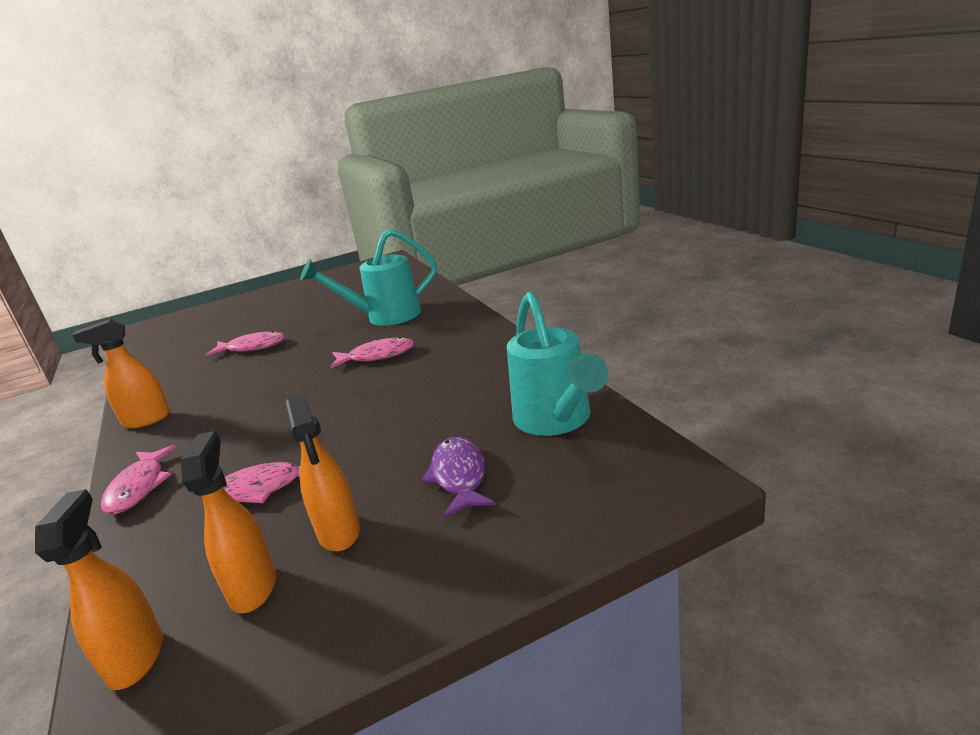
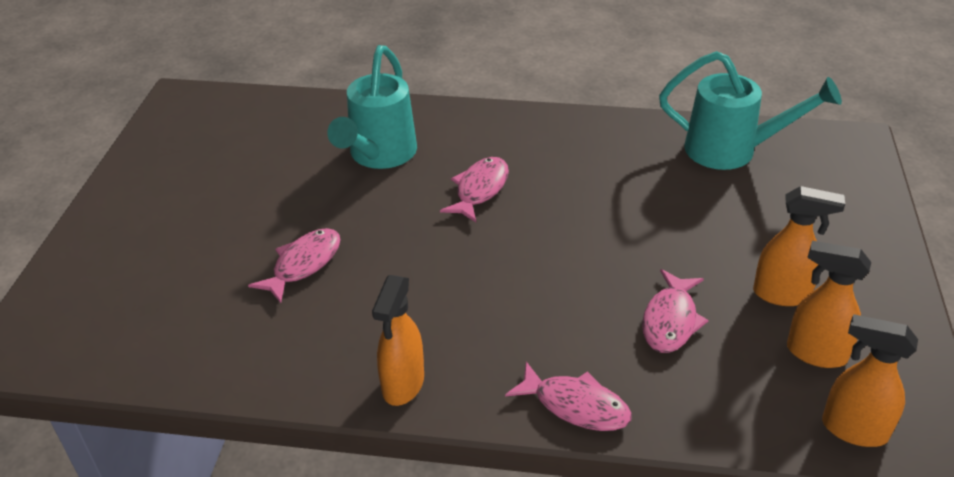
camera: 60 degrees left, 15 degrees up
(459, 476) = (762, 217): purple fish -> none

